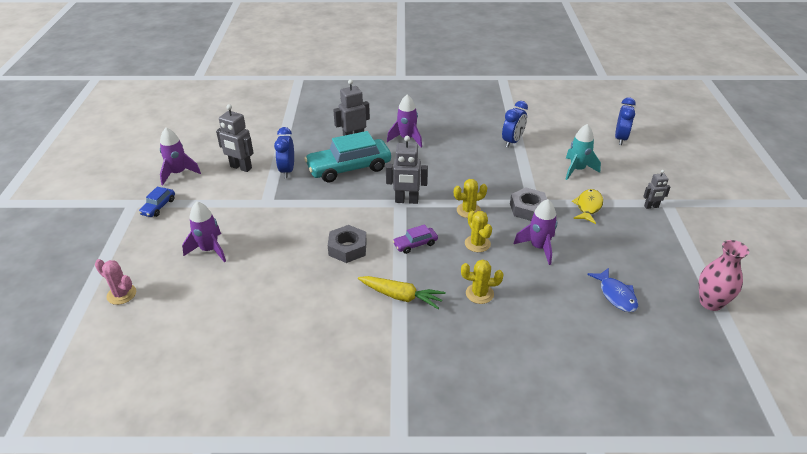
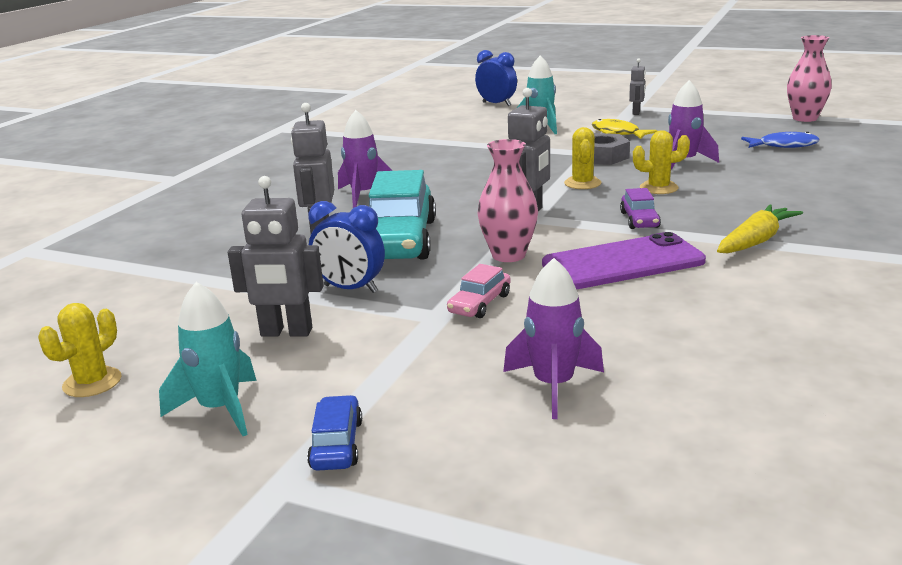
camera: 65 degrees left, 15 degrees down
(121, 294) = (661, 513): pink cactus -> none
(158, 207) = (337, 444): blue car -> blue car turned 135 degrees counterclockwise
(178, 173) = (220, 409): purple rocket -> turquoise rocket
(240, 167) = (286, 332): grey robot -> grey robot turned 45 degrees clockwise
(282, 211) = (479, 304): none -> pink car
(343, 207) = (508, 255): none -> pink vase
(347, 248) = (623, 263): grey nut -> purple phone
(479, 294) = (763, 199): yellow cactus -> yellow cactus (92, 382)
(512, 141) = (446, 144): blue clock -> none

